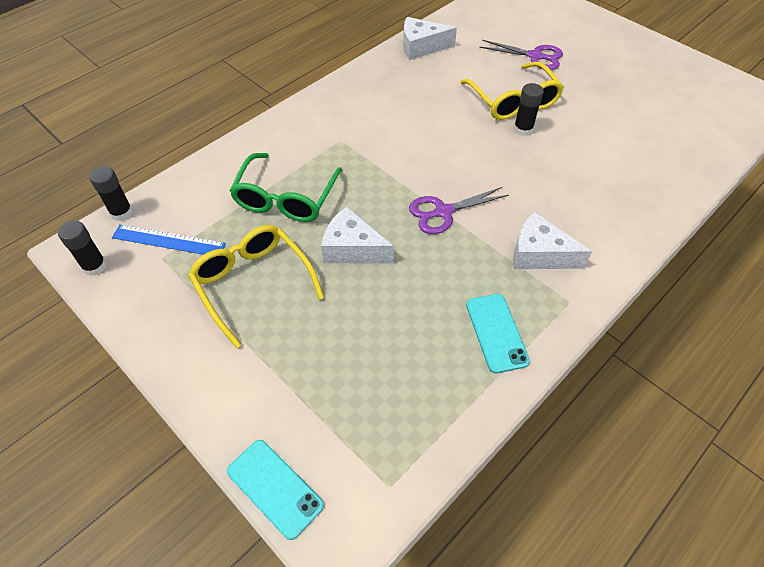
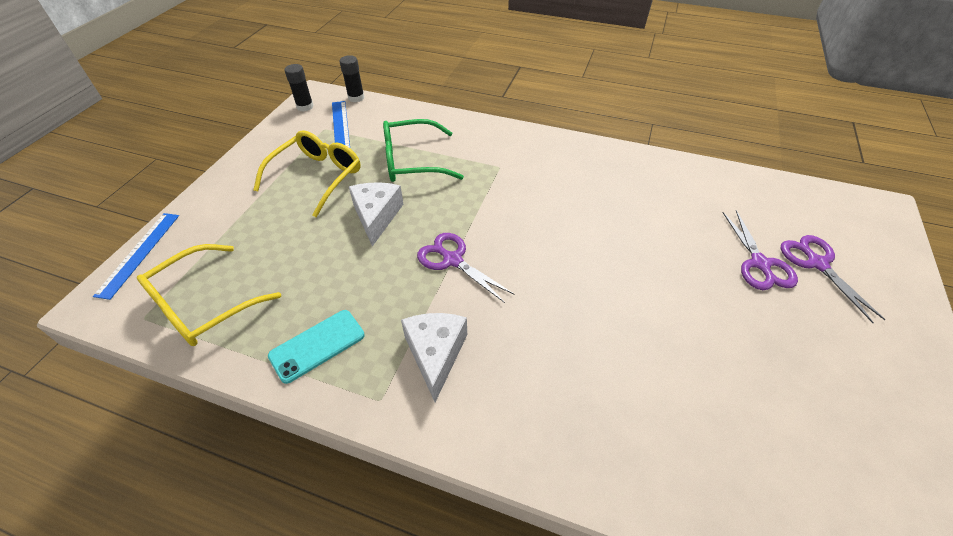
camera: 65 degrees right, 5 degrees down
(275, 488) = (139, 253): turquoise phone -> blue ruler
(421, 47) = (676, 172): white cheese -> none
(513, 101) = (660, 266): yellow glasses -> yellow glasses (203, 305)
(523, 129) = (620, 288): black glue stick -> none
(547, 34) = (817, 263): none -> purple scissors

